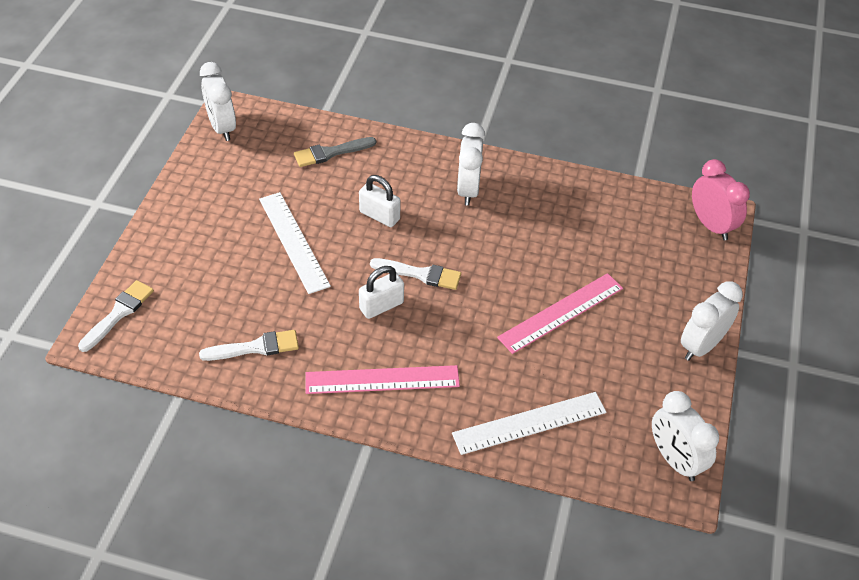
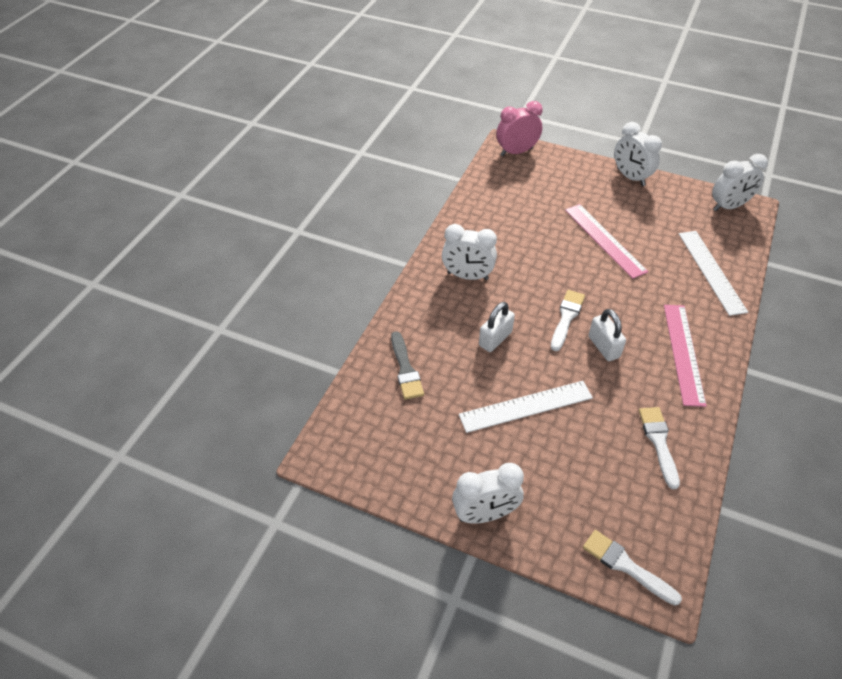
camera: 80 degrees left, 0 degrees up
(222, 128) = (350, 464): white clock -> white clock (485, 514)

